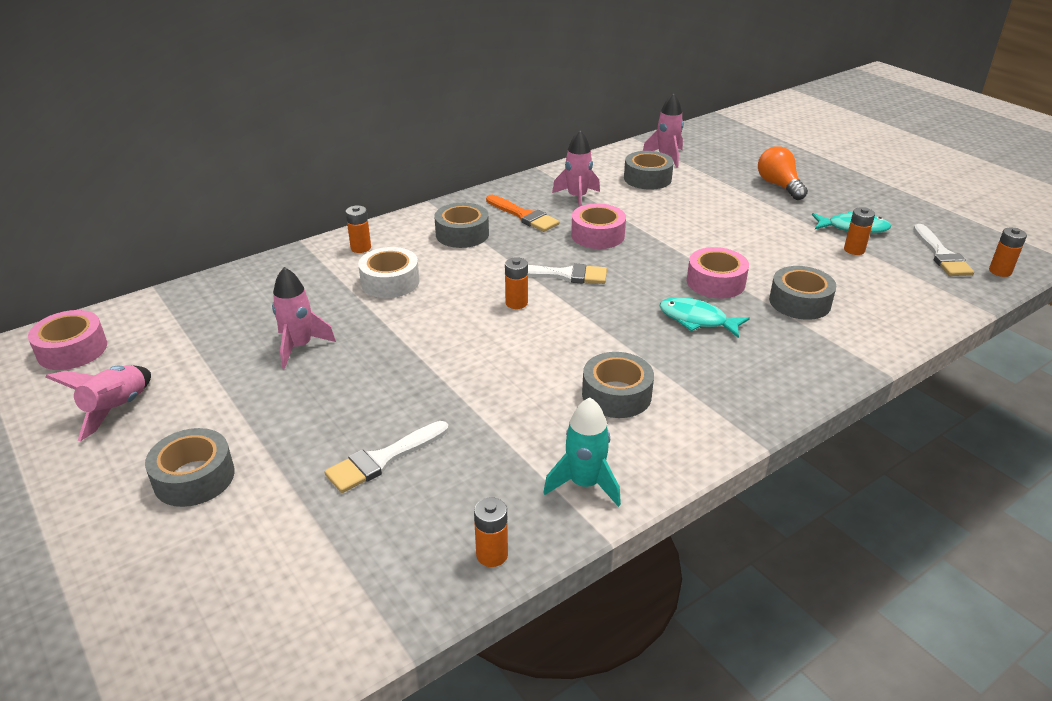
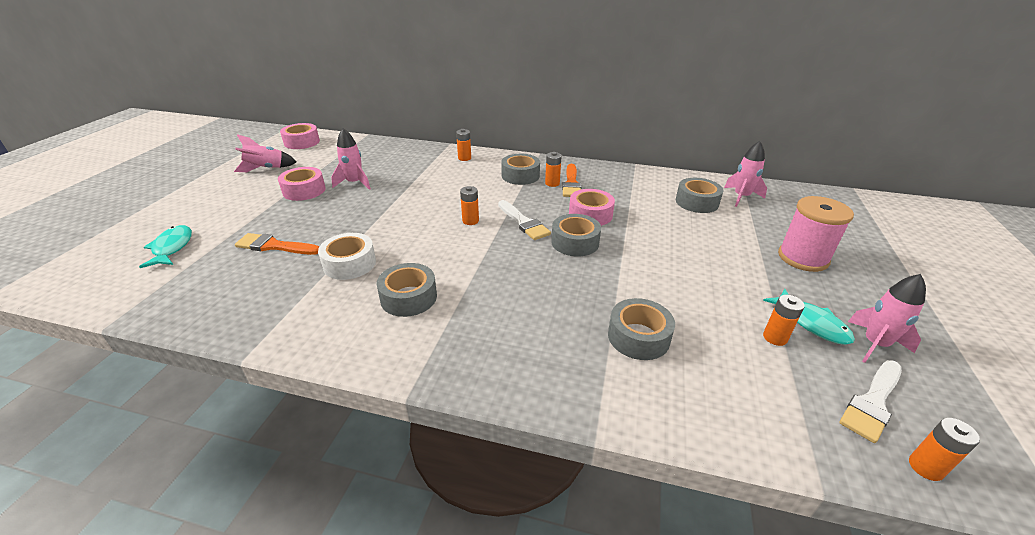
camera: 50 degrees right, 0 degrees up
(194, 477) = (226, 206): grey tape -> grey tape (575, 242)
(383, 459) = (274, 246): white brush -> orange brush
(390, 282) = (442, 178): white tape -> white tape (349, 264)
(492, 555) = (206, 317): orange battery -> orange battery (552, 183)
(577, 198) = (623, 190): pink rocket -> pink rocket (874, 344)
(584, 484) = (298, 324): turquoise rocket -> none
(697, 320) = (541, 295): turquoise fish -> turquoise fish (172, 248)
(715, 282) = (605, 283): pink tape -> pink tape (304, 190)
(779, 186) = (803, 258): orange light bulb -> pink spool

